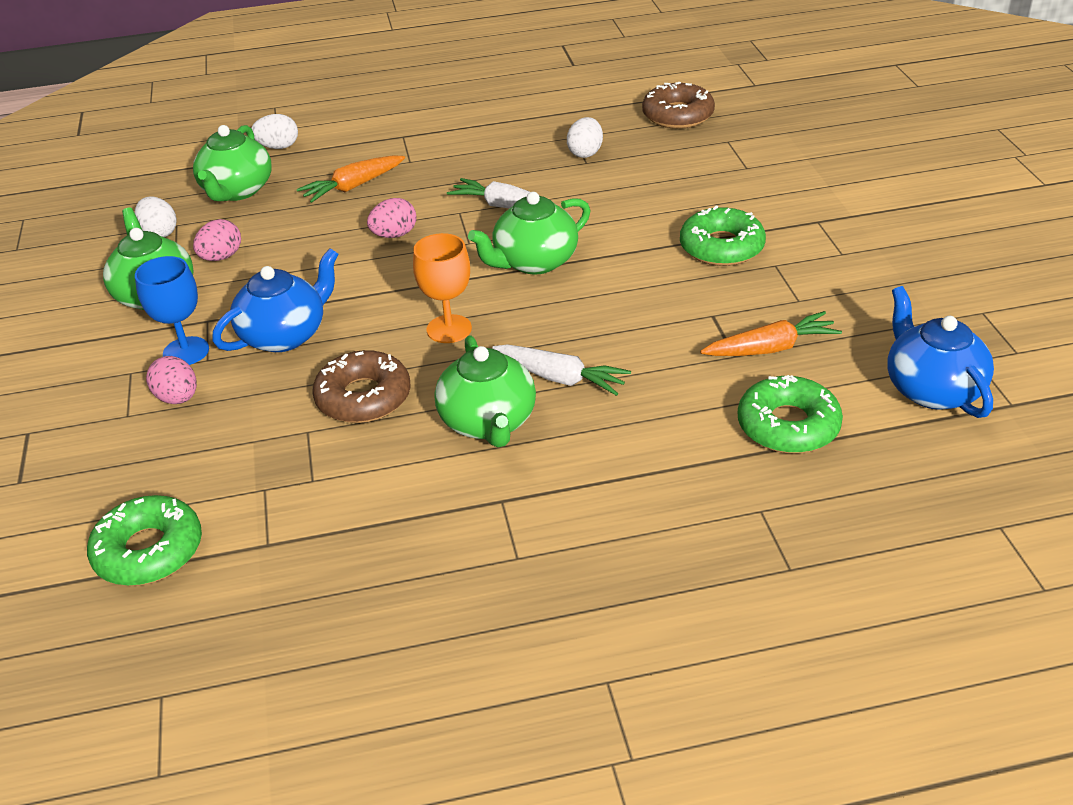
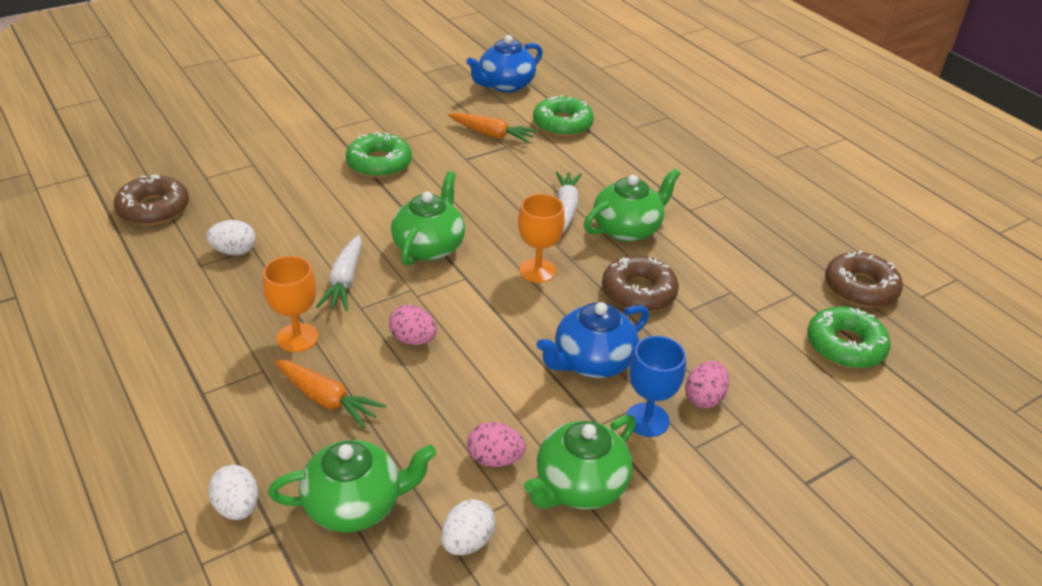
camera: 115 degrees left, 0 degrees up
(227, 625) = (860, 288): none -> brown donut
(285, 335) = (592, 362): blue teapot -> blue teapot turned 60 degrees counterclockwise
(439, 178) = (297, 337): none -> orange goblet
(534, 262) = (429, 246): green teapot -> green teapot turned 105 degrees counterclockwise
(771, 348) = (492, 135): orange carrot -> orange carrot turned 150 degrees clockwise

